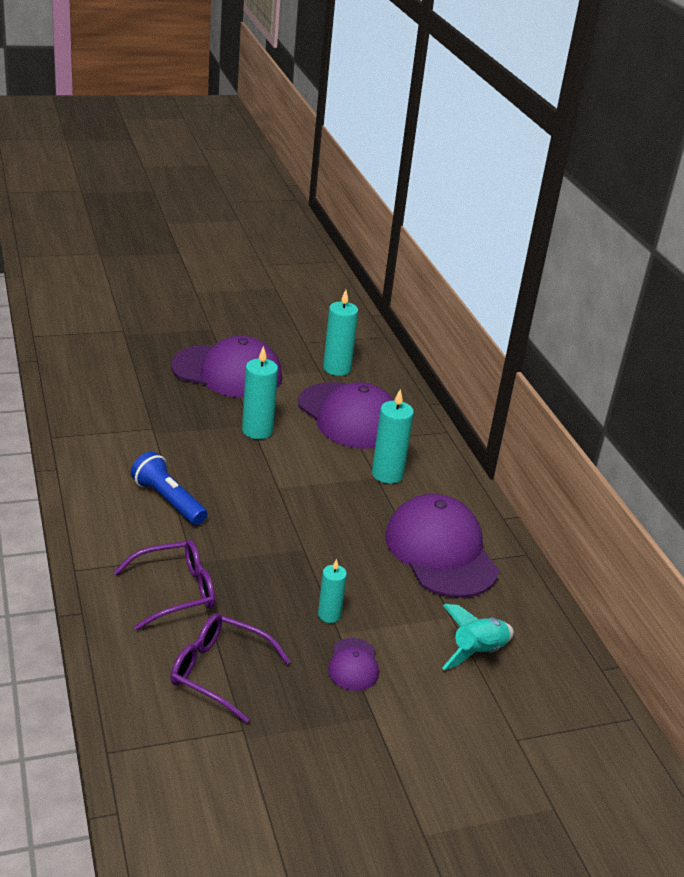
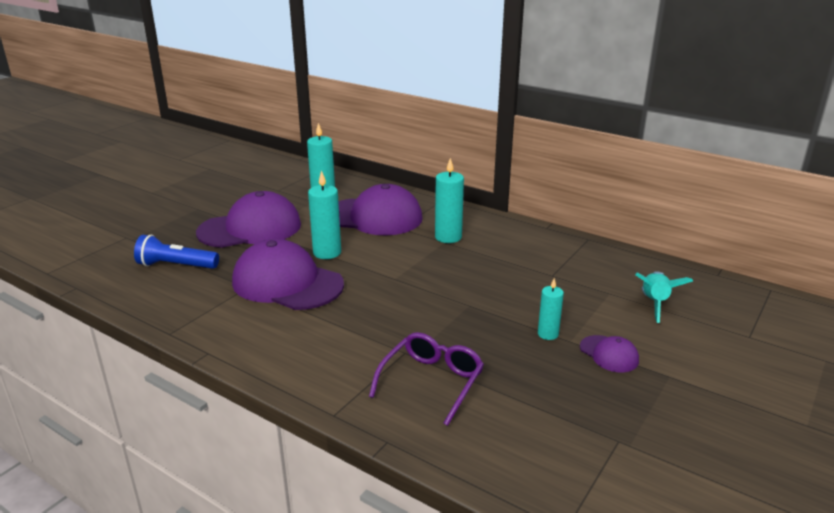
camera: 35 degrees left, 5 degrees down
(168, 500) = (332, 326): blue flashlight -> blue flashlight (176, 266)
(219, 672) = (544, 415): purple glasses -> none
(441, 552) = (546, 262): purple cap -> purple cap (287, 283)

